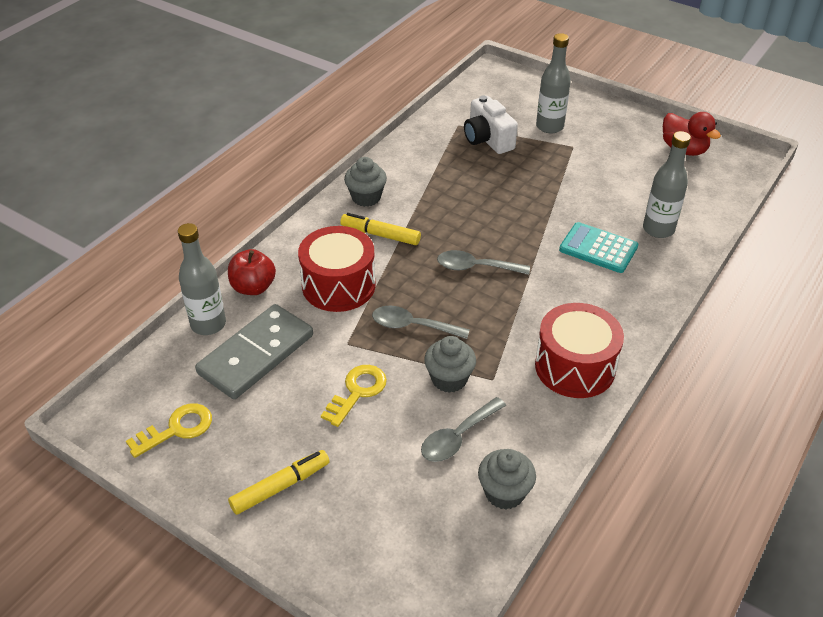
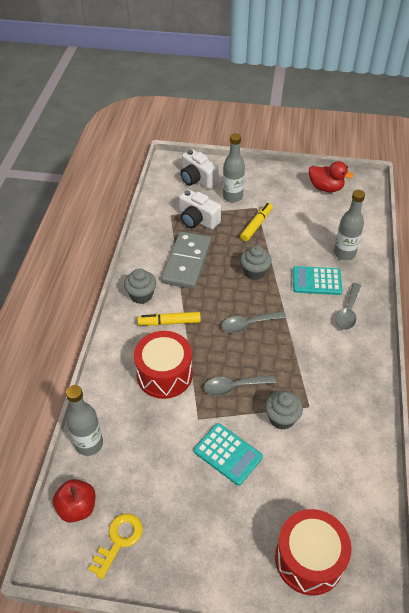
camera: 25 degrees left, 5 degrees up
(253, 287) = (104, 400): red apple -> red apple (77, 507)
(256, 354) = (139, 454): grey domino -> grey domino (187, 262)
(280, 487) = (220, 552): yellow marker -> yellow marker (256, 225)
(357, 392) = (228, 454): yellow key -> turquoise calculator
(458, 437) = (313, 460): grey spoon -> grey spoon (348, 312)
(504, 493) = (365, 488): grey cupcake -> grey cupcake (254, 272)
(517, 97) = (197, 179): none -> white camera
(575, 367) = (353, 376): red drum -> red drum (309, 559)

